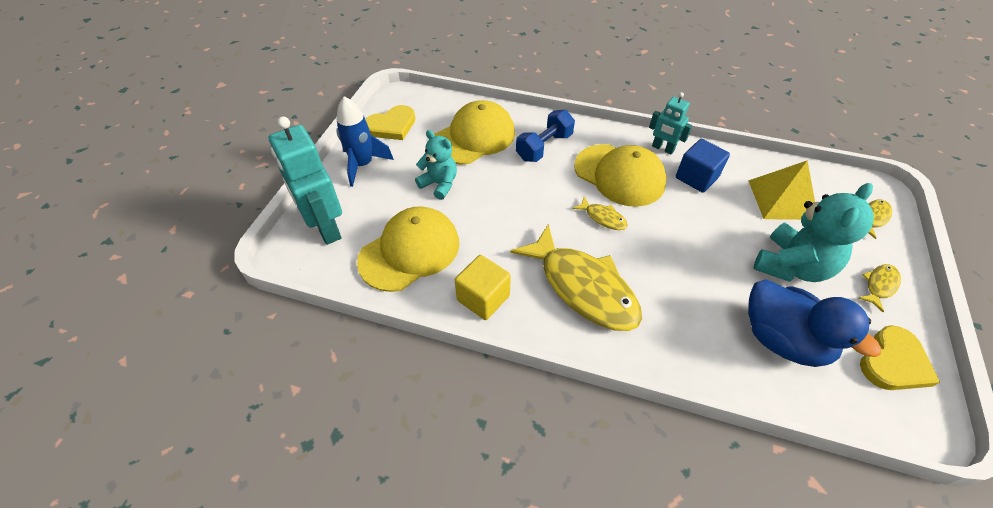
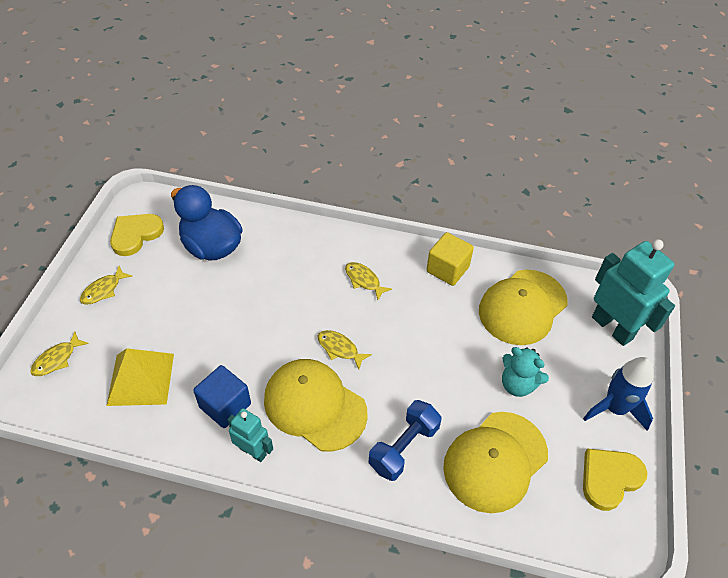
camera: 175 degrees right, 0 degrees up
(583, 287) = (364, 280): yellow fish -> yellow fish, size x0.43
(791, 266) = (172, 305): turquoise teddy bear -> none

